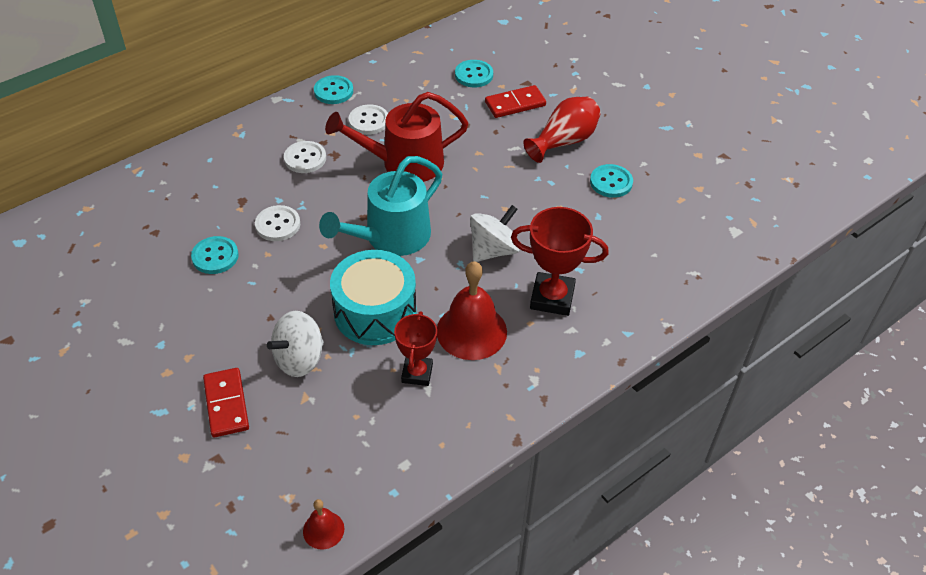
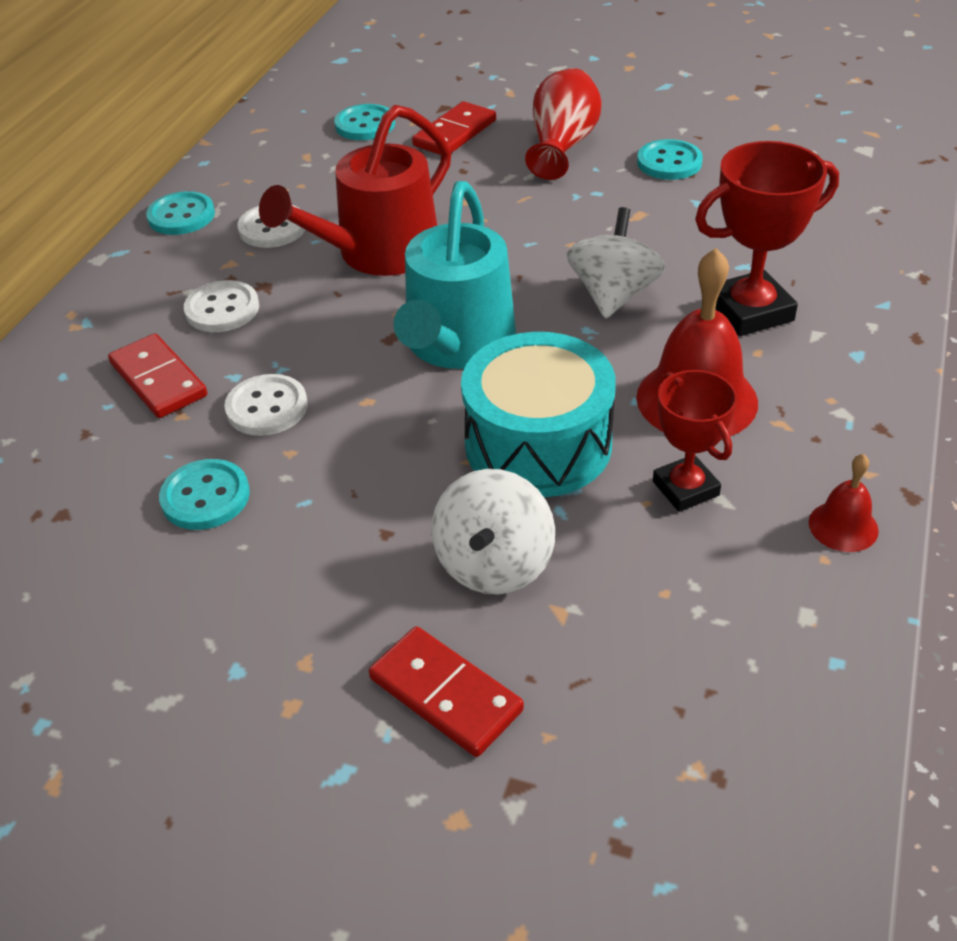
camera: 30 degrees left, 5 degrees down
(246, 184) = (159, 380): none -> red domino
(323, 530) = (802, 783): red bell -> red bell (843, 526)

